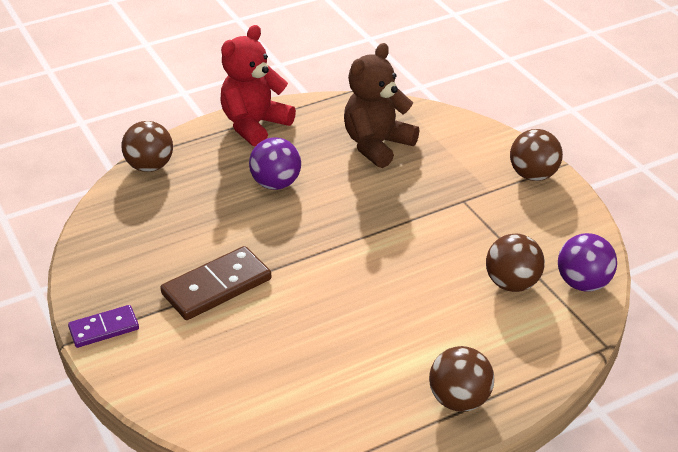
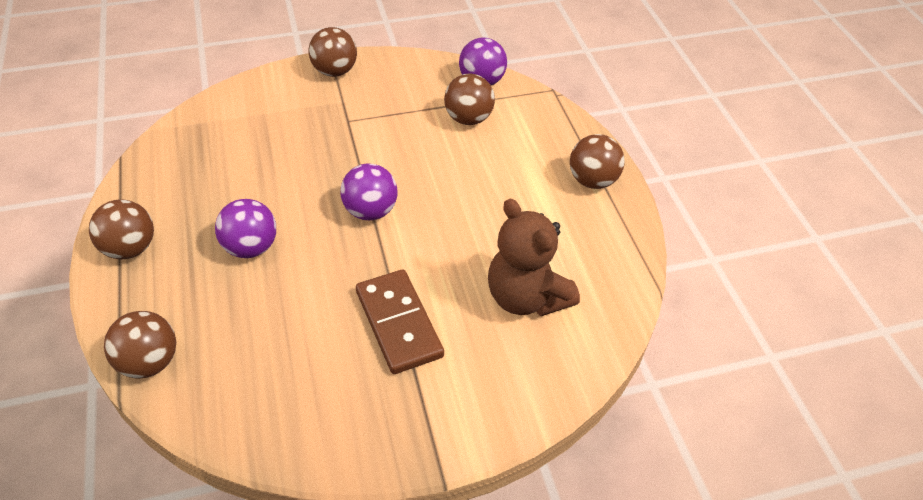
camera: 80 degrees left, 10 degrees up
(104, 328) = (431, 438): purple domino -> none
(255, 125) = (130, 248): red teddy bear -> brown ball
(345, 242) = (370, 211): none -> purple ball
(377, 145) = (231, 158): brown teddy bear -> brown teddy bear (526, 297)

